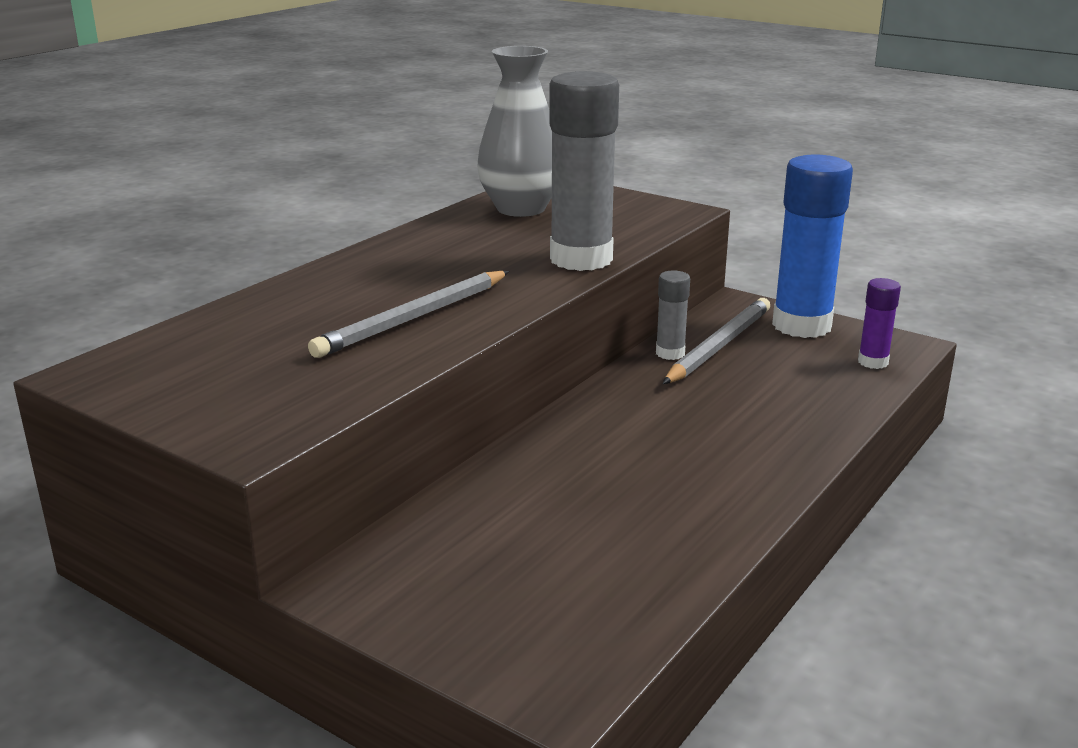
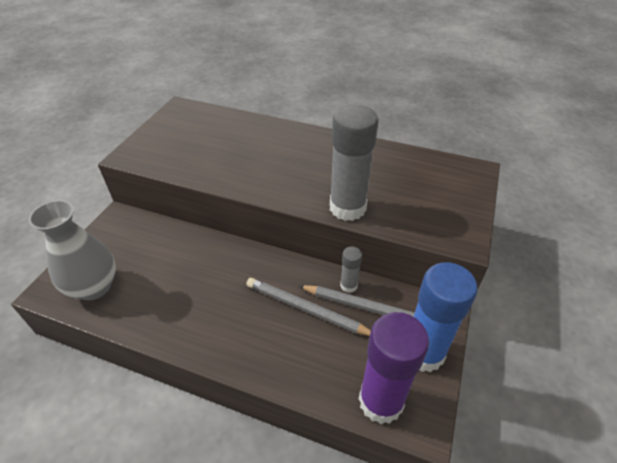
camera: 75 degrees right, 20 degrees up
(414, 318) = (247, 167): grey pencil -> grey pencil (306, 309)
(521, 209) = (418, 170): grey vase -> grey vase (94, 287)
(873, 362) = (381, 401): purple glue stick -> purple glue stick, size x2.10

